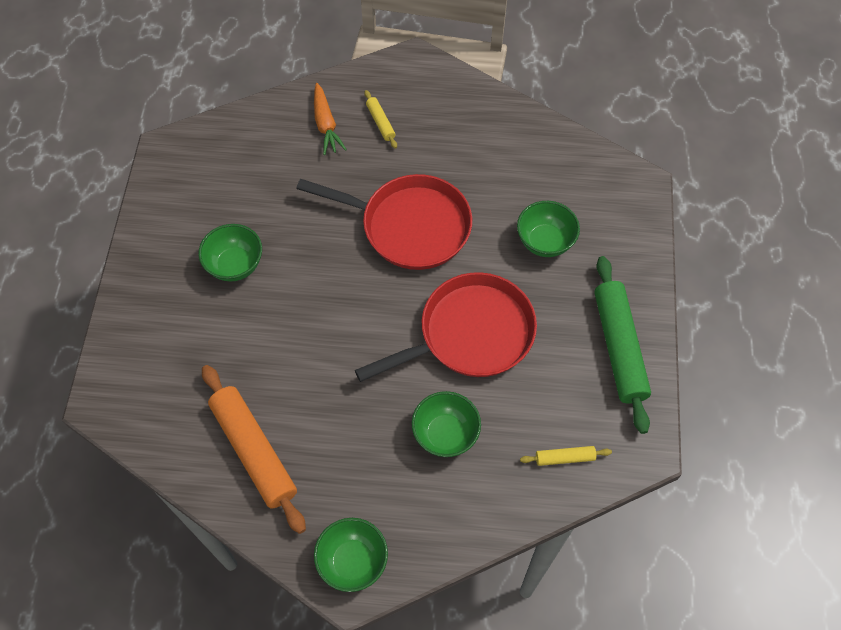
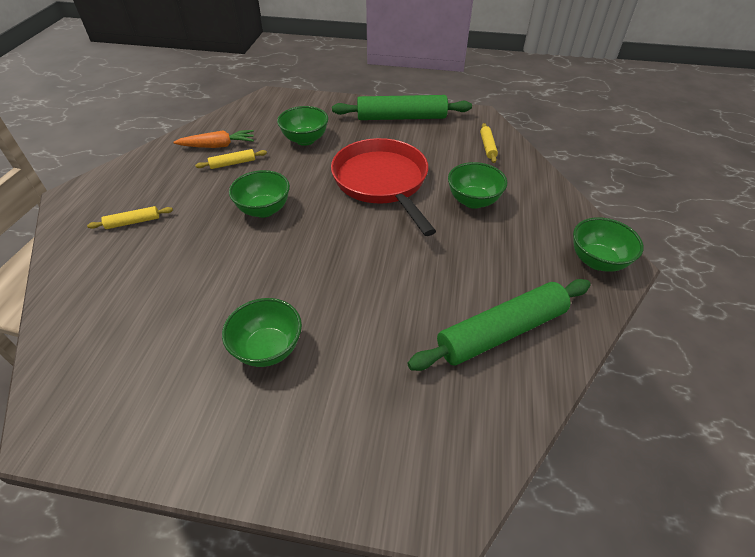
camera: 85 degrees left, 15 degrees down
(254, 451) = (501, 332): orange rolling pin -> green rolling pin
(326, 124) = (110, 263): orange carrot -> orange carrot (218, 146)
(409, 226) = (264, 210): red pan -> green bowl
(485, 179) = (232, 163): none -> yellow rolling pin

